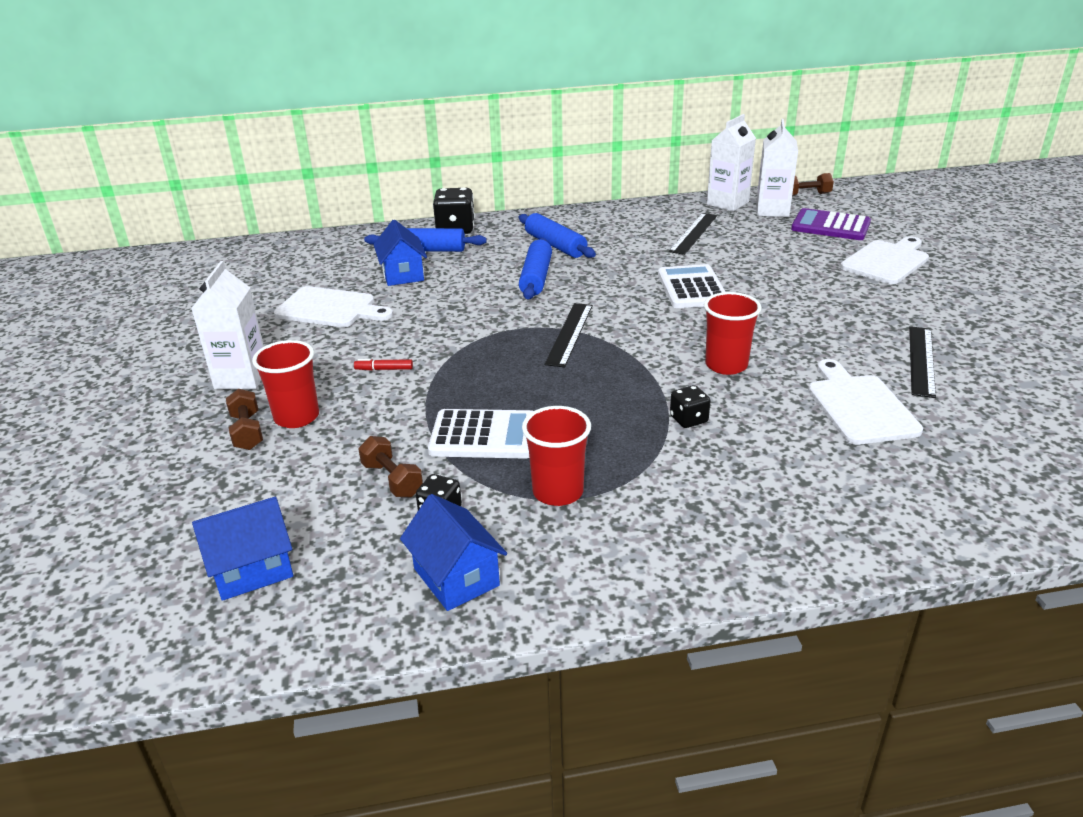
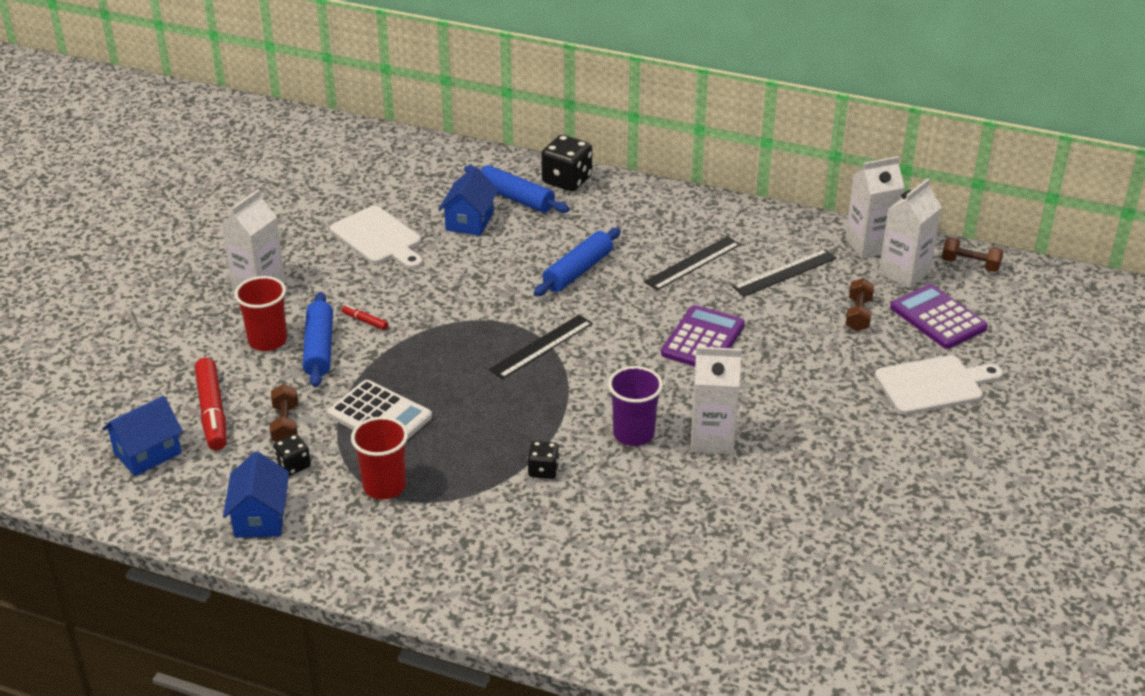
camera: 30 degrees right, 5 degrees up
(247, 432) = (225, 339): brown dumbbell -> brown dumbbell (858, 315)
(252, 570) = (147, 453): blue house -> blue house turned 45 degrees counterclockwise
(295, 499) = (212, 412): none -> red marker
(555, 245) = (636, 237): blue rolling pin -> blue rolling pin (319, 348)
(692, 288) = (703, 339): white calculator -> purple calculator
(726, 365) = (633, 434): red cup -> purple cup
(790, 346) = (712, 439): none -> white carton
(859, 406) = (693, 521): white cutting board -> none
(921, 360) = (808, 504): black ruler -> black ruler (692, 263)

